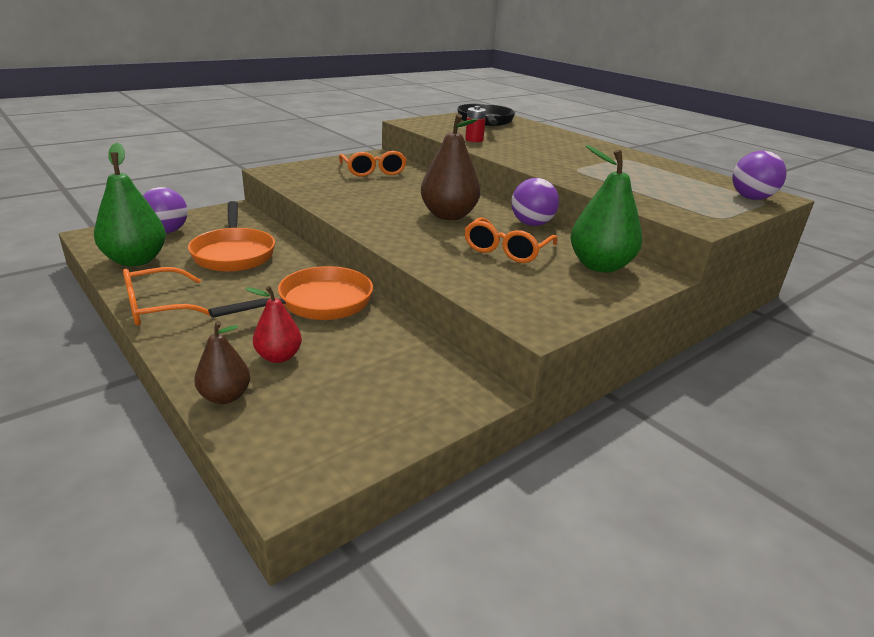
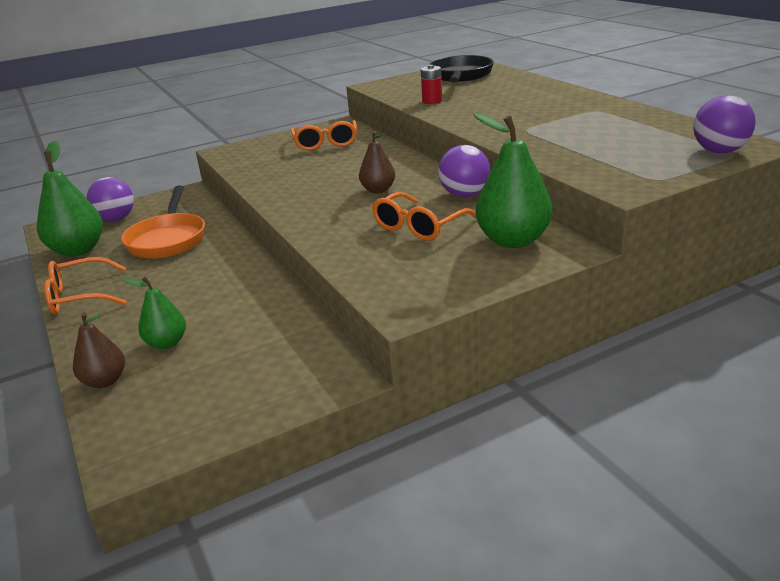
camera: 15 degrees right, 0 degrees up
(278, 357) = (167, 343): red pear -> green pear
(318, 303) = (225, 289): orange pan -> none
(448, 216) = (378, 190): brown pear -> brown pear, size x0.58

